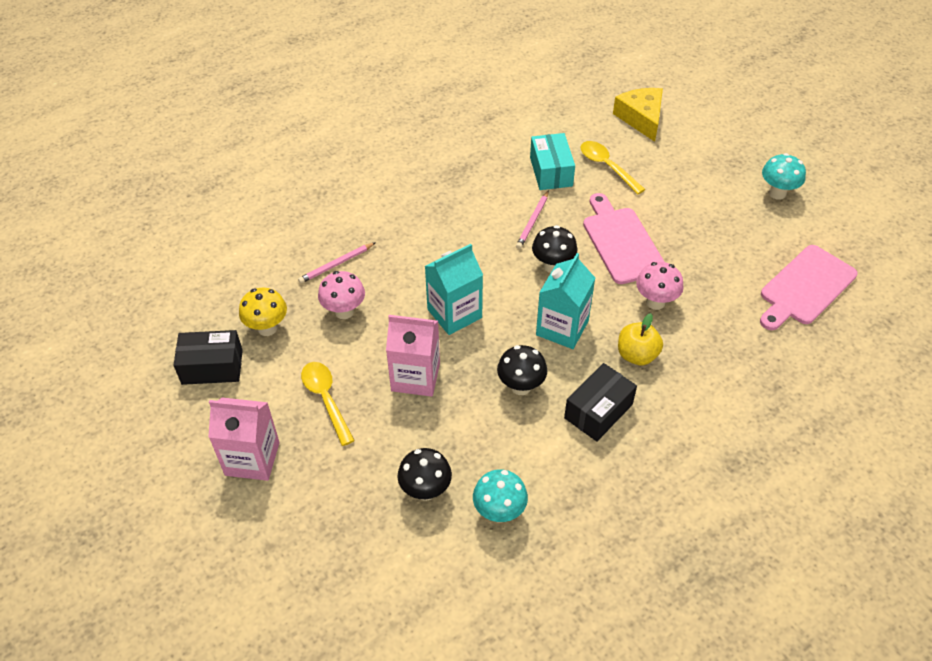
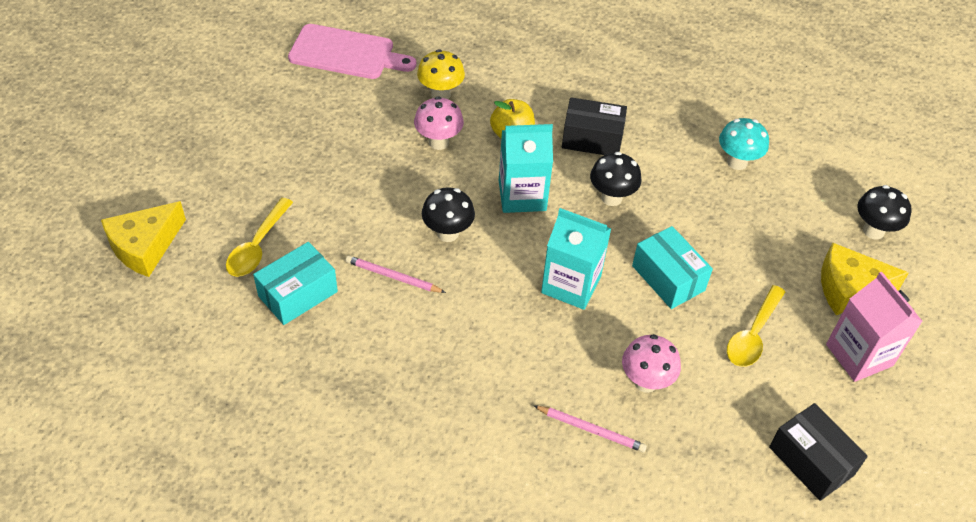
camera: 125 degrees left, 0 degrees up
(267, 328) = (725, 441): yellow mushroom -> yellow mushroom (440, 94)
(309, 501) = (849, 287): none -> yellow cheese
(415, 377) = (668, 278): pink carton -> turquoise box
(425, 490) = (764, 215): black mushroom -> black mushroom (873, 231)
(532, 221) = (393, 276): pink pencil -> pink pencil turned 150 degrees counterclockwise
(621, 242) = (374, 192): pink cutting board -> none
(777, 193) = (220, 100): turquoise mushroom -> none

